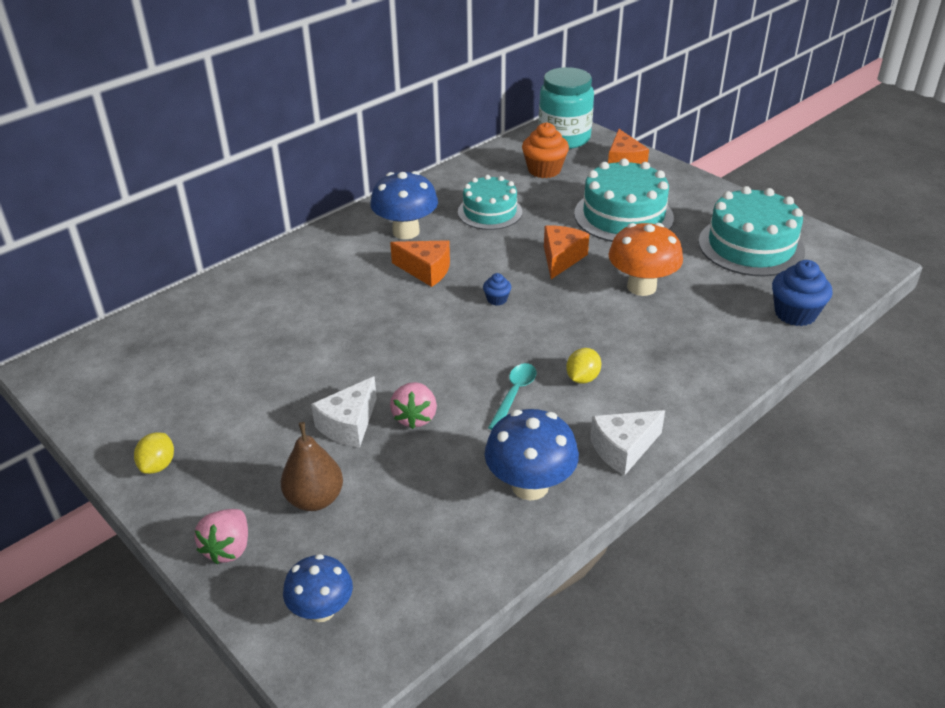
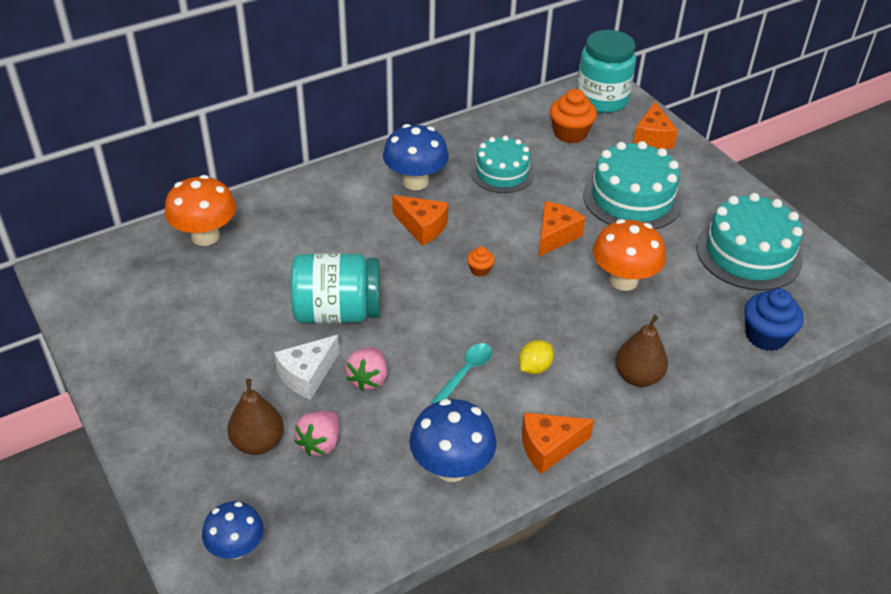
camera: 10 degrees right, 5 degrees up
(158, 465) = (133, 383): yellow lemon -> none
(200, 312) = (205, 236): none -> orange mushroom
(228, 548) = (173, 474): pink strawberry -> pink strawberry (320, 443)
(363, 360) = (337, 312): none -> turquoise jar
(497, 299) = (480, 270): blue cupcake -> orange cupcake
(623, 449) = (549, 447): white cheese -> orange cheese
(687, 369) = (638, 377): none -> brown pear

